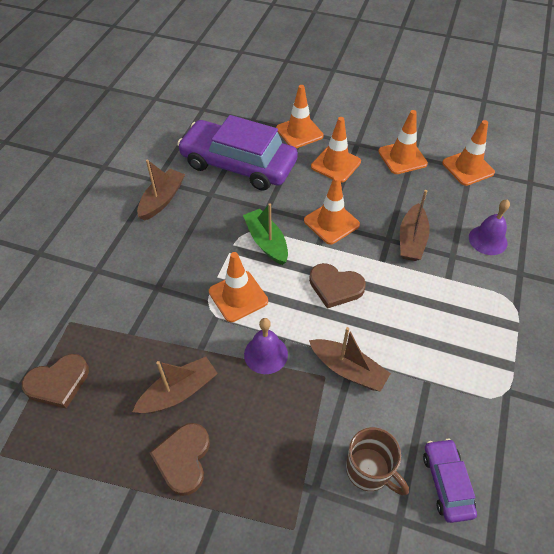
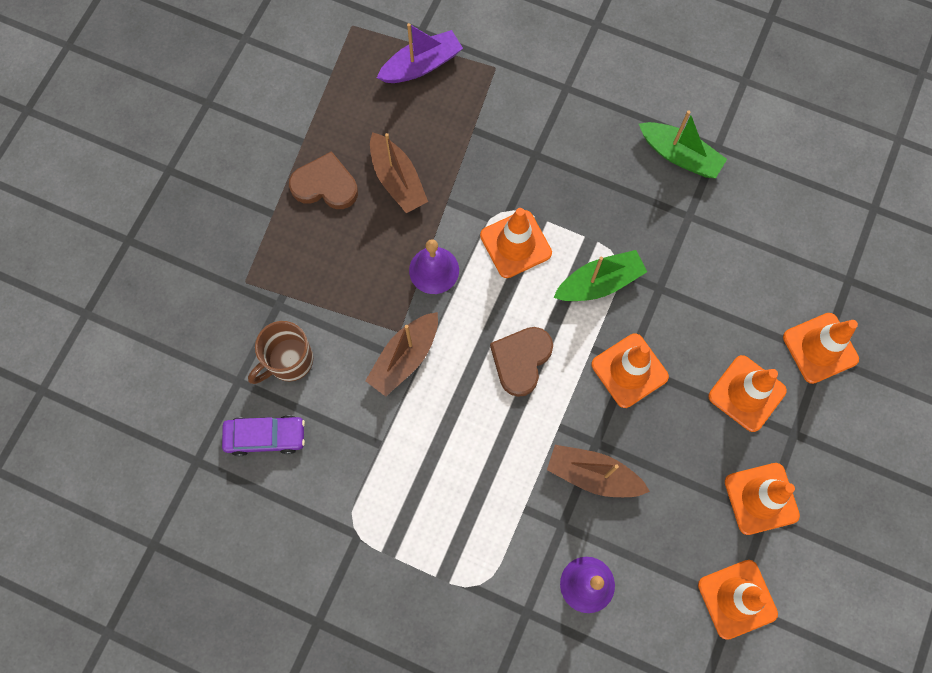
camera: 95 degrees right, 20 degrees up
(58, 382) = (421, 65): brown heart -> purple boat
(162, 200) = (679, 155): brown boat -> green boat
(238, 164) = (748, 255): purple car -> none

